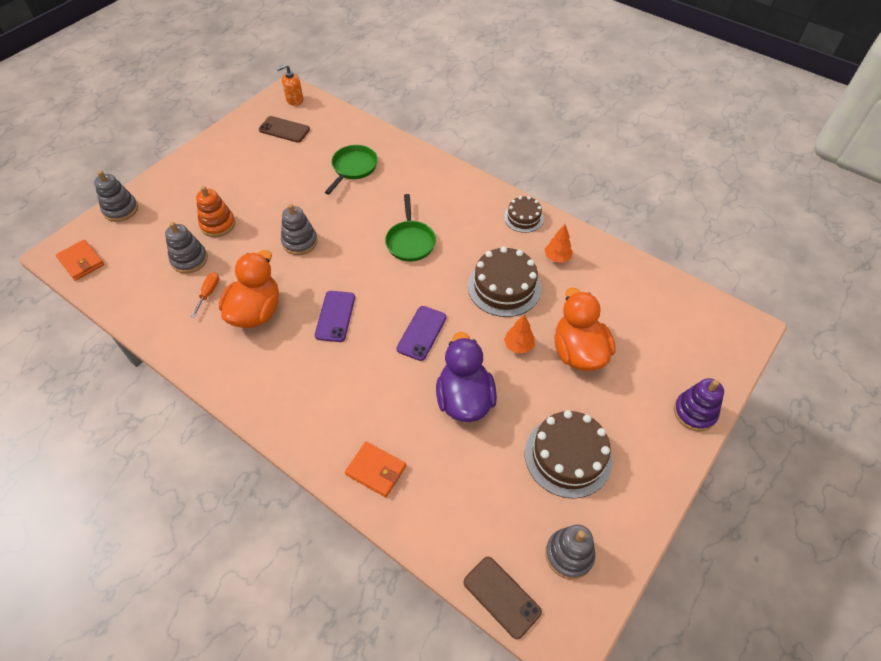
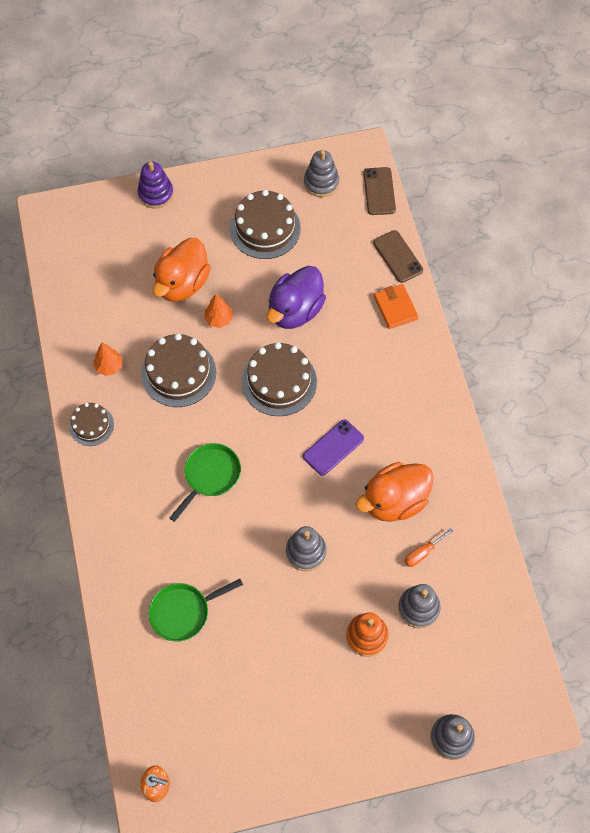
camera: 140 degrees left, 10 degrees up
(81, 262) = (521, 685): orange wallet -> none
(284, 130) = (207, 736): brown phone -> brown phone (398, 256)
(422, 333) = (279, 382): purple phone -> brown cake

